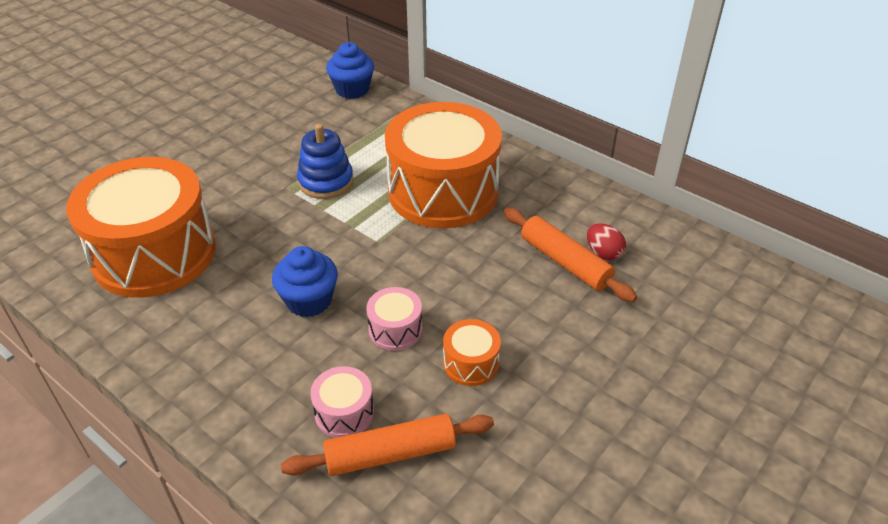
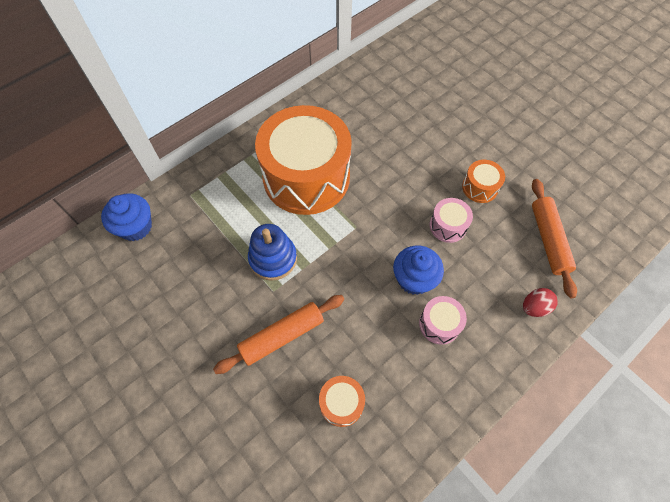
camera: 80 degrees left, 20 degrees up
(154, 254) = (341, 403): orange drum -> orange drum, size x0.41
(344, 413) = (517, 263): pink drum -> pink drum (439, 324)
(565, 262) = (396, 121): orange rolling pin -> orange rolling pin (282, 336)
(603, 253) = (390, 99): red egg -> red egg (534, 307)

